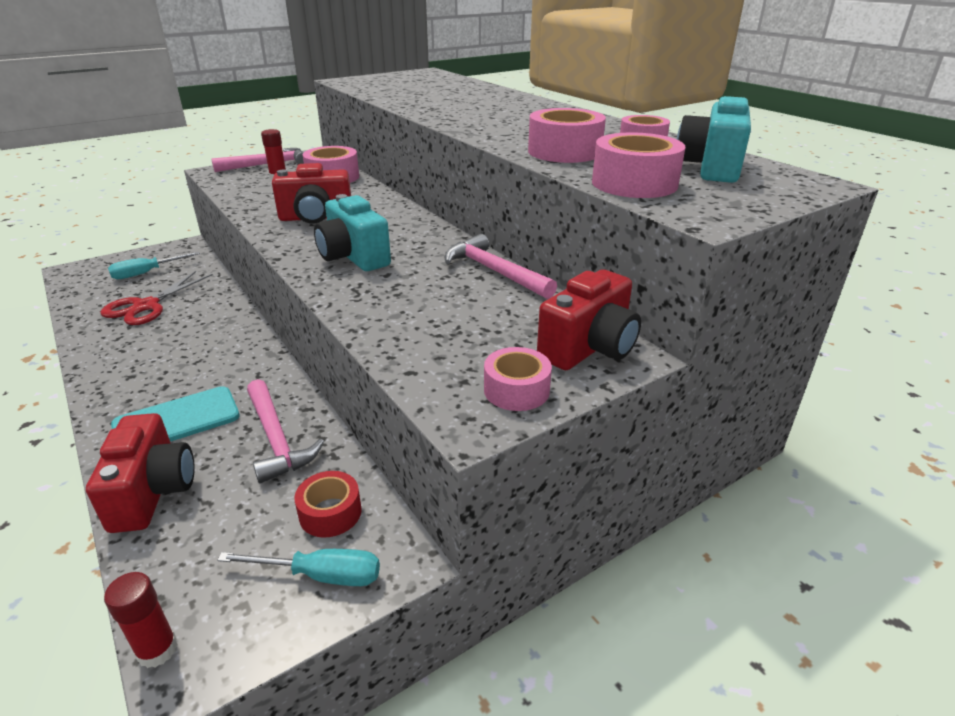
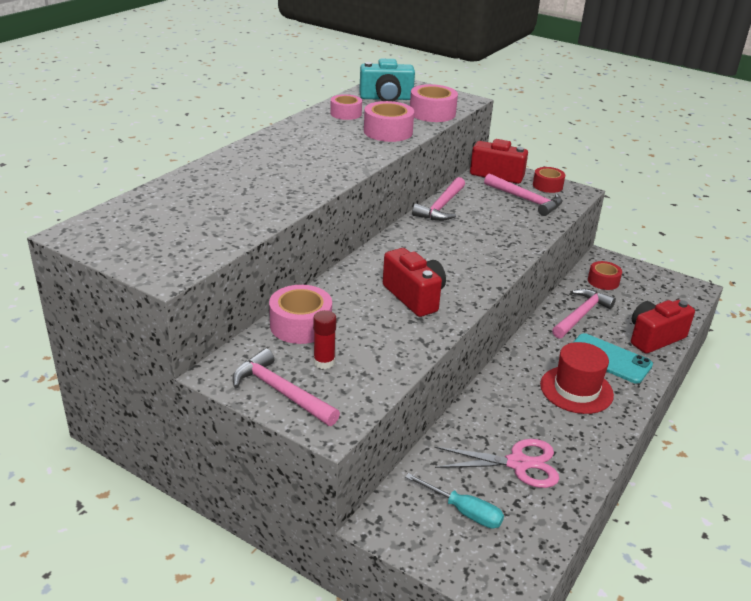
camera: 115 degrees left, 0 degrees up
(146, 306) = (518, 463): red scissors -> pink scissors
(157, 650) = (699, 297): red glue stick -> none
(170, 371) = (576, 390): none -> red hat
(320, 575) = (631, 273): turquoise screwdriver -> none
(353, 257) = (468, 258): turquoise camera -> none
(472, 345) = (526, 200): none -> pink hammer
(516, 390) = (547, 186): pink tape -> red tape

